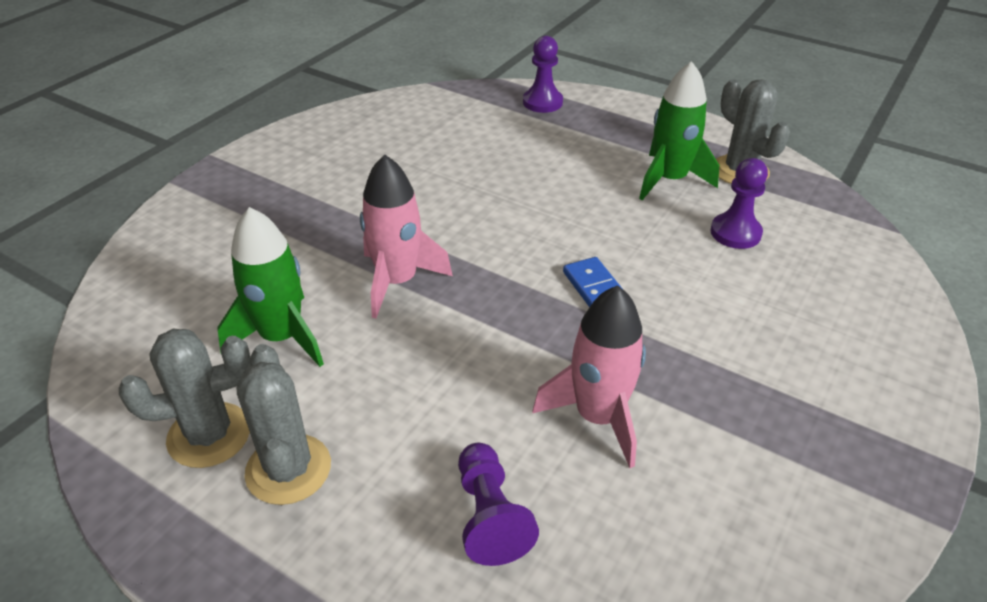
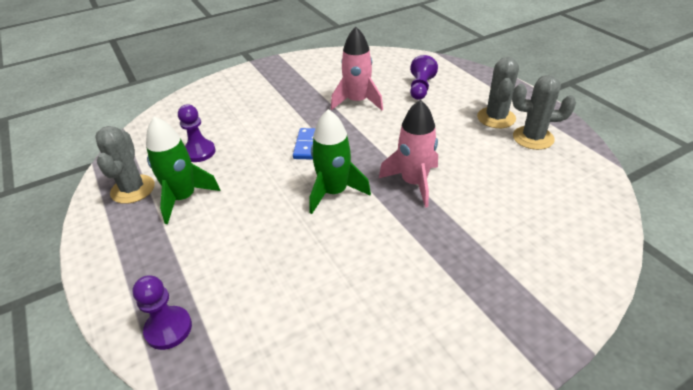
camera: 150 degrees left, 0 degrees up
(281, 337) = (492, 171): green rocket -> green rocket (334, 192)

